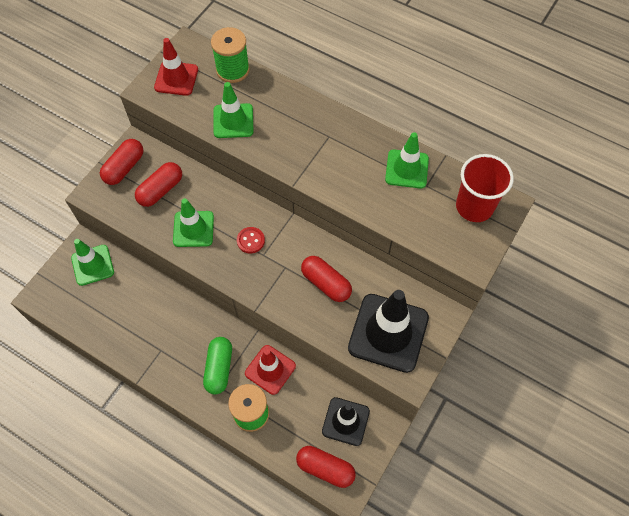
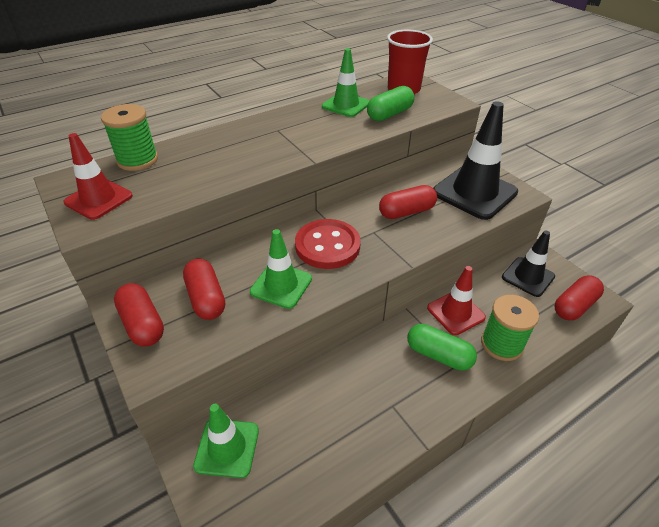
camera: 65 degrees left, 20 degrees down
(233, 121) = (201, 176): green traffic cone -> none
(250, 240) = (327, 246): red button -> red button, size x2.01
(410, 212) = (389, 114): none -> green capsule

